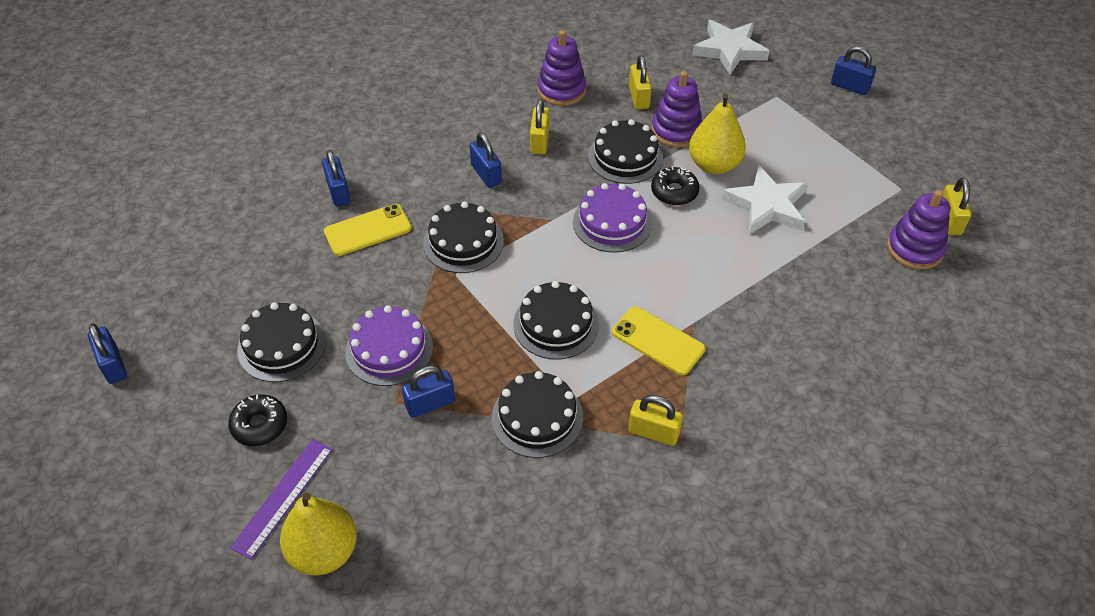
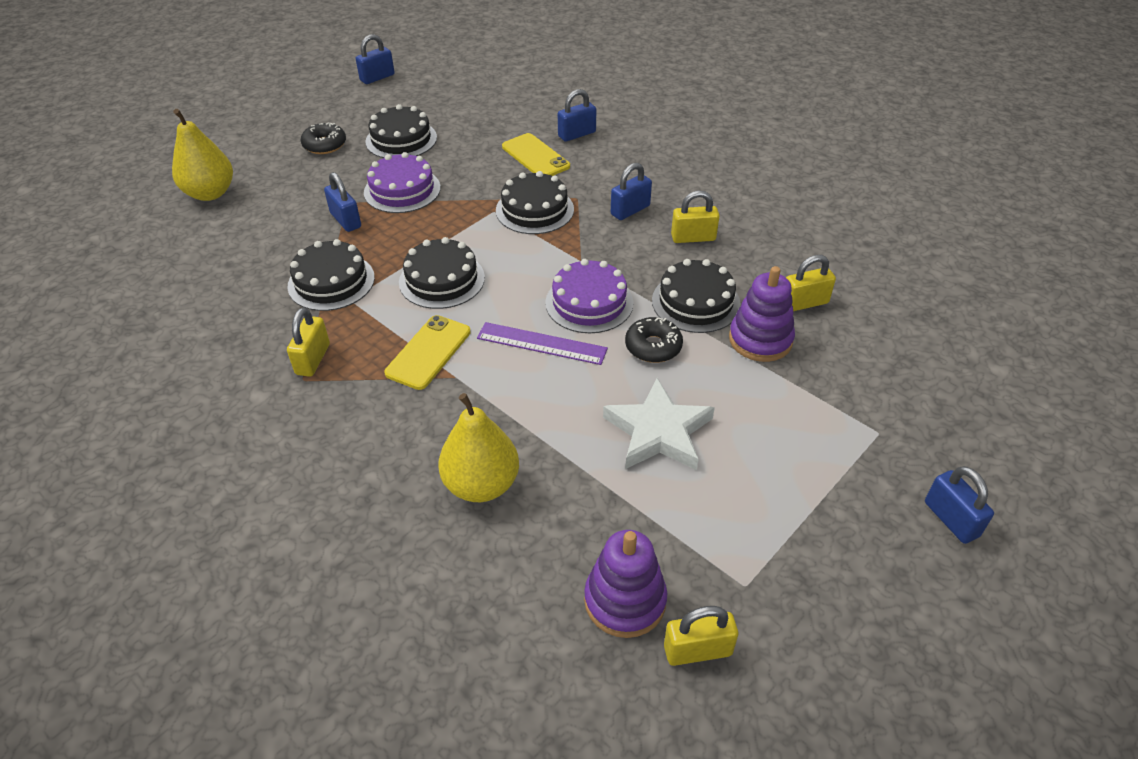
camera: 80 degrees right, 5 degrees down
(283, 497) = (259, 167): purple ruler -> purple ruler (541, 343)
(561, 90) = (784, 242): purple stacking toy -> none
(714, 164) = (713, 377): yellow pear -> yellow pear (481, 484)
(729, 50) = (949, 378): white star -> none
(850, 86) = (951, 519): blue padlock -> blue padlock turned 45 degrees counterclockwise

